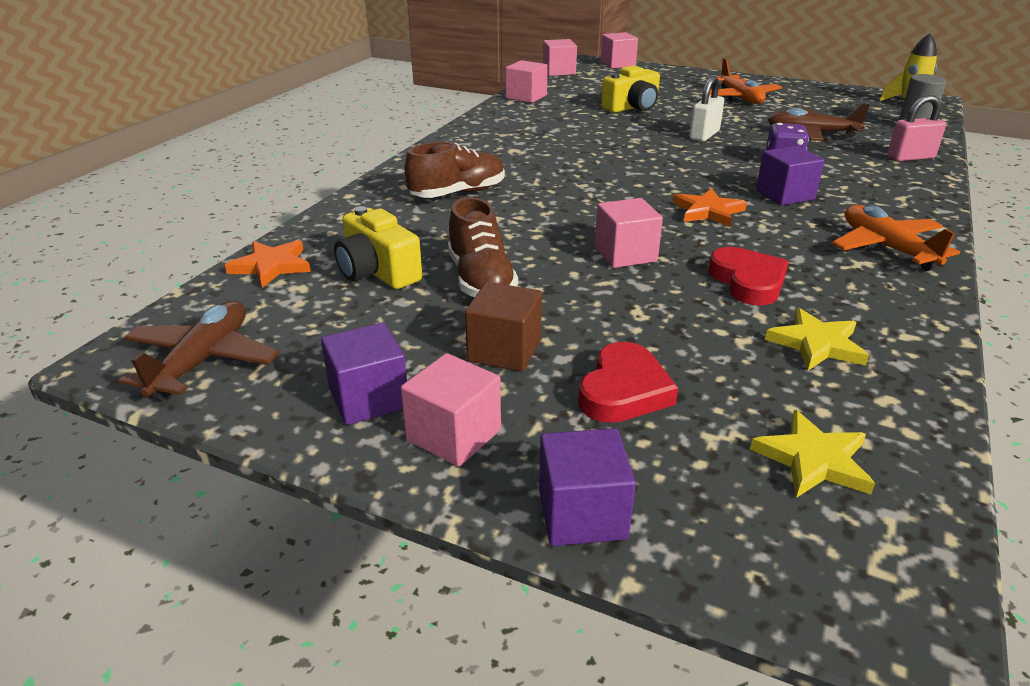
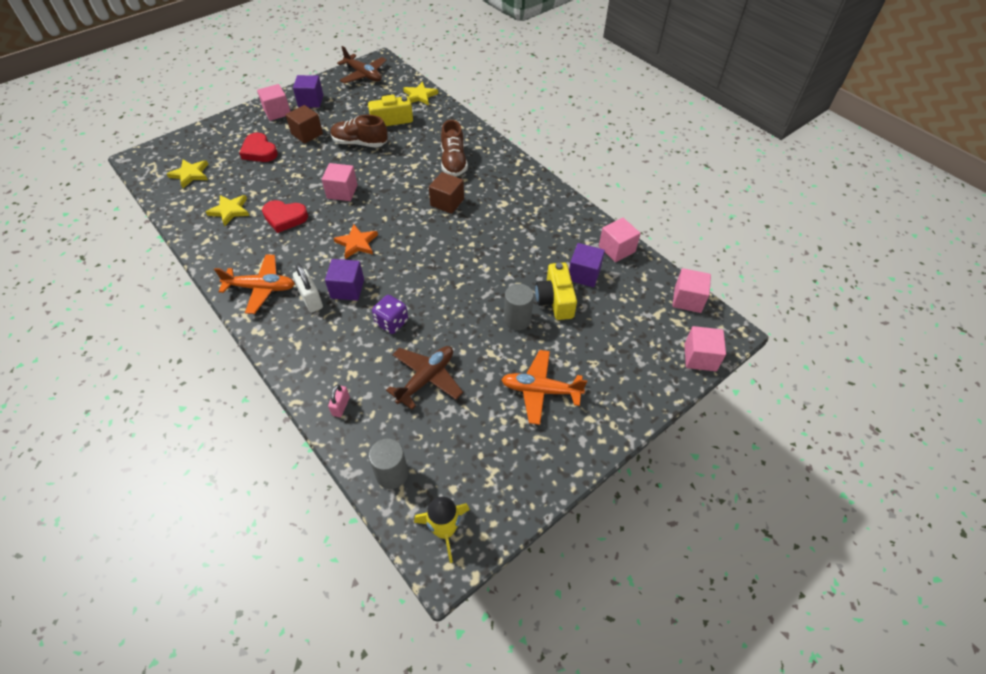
camera: 115 degrees right, 20 degrees up
(271, 266) = (420, 96): orange star -> yellow star
(552, 178) = (447, 202): none -> brown cube
(582, 514) = (224, 124): purple cube -> purple cube (584, 274)
(681, 116) = (517, 319): none -> grey cylinder
(704, 135) = (467, 309): white padlock -> white padlock (311, 299)
(910, 157) = (341, 406): pink padlock -> pink padlock, size x0.65

